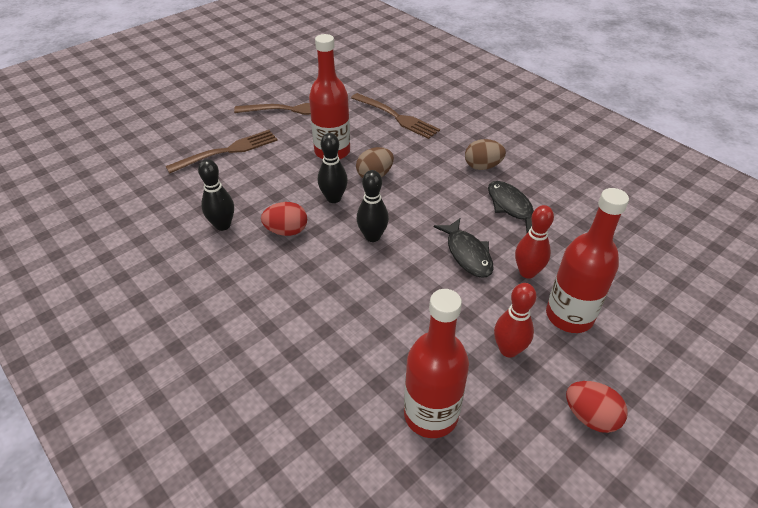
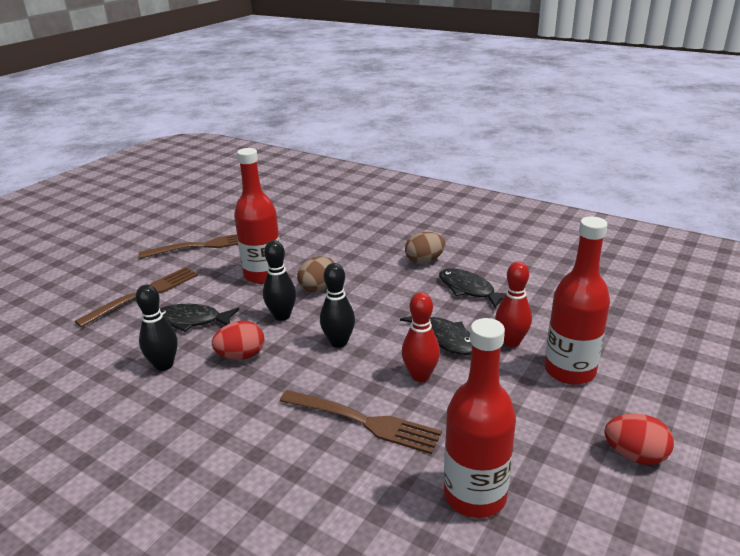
camera: 15 degrees left, 15 degrees down
(257, 186) = (191, 321): none -> black fish
(396, 117) = (319, 234): brown fork -> brown fork (363, 421)
(508, 350) = (525, 414): red bowling pin -> red bowling pin (420, 376)

